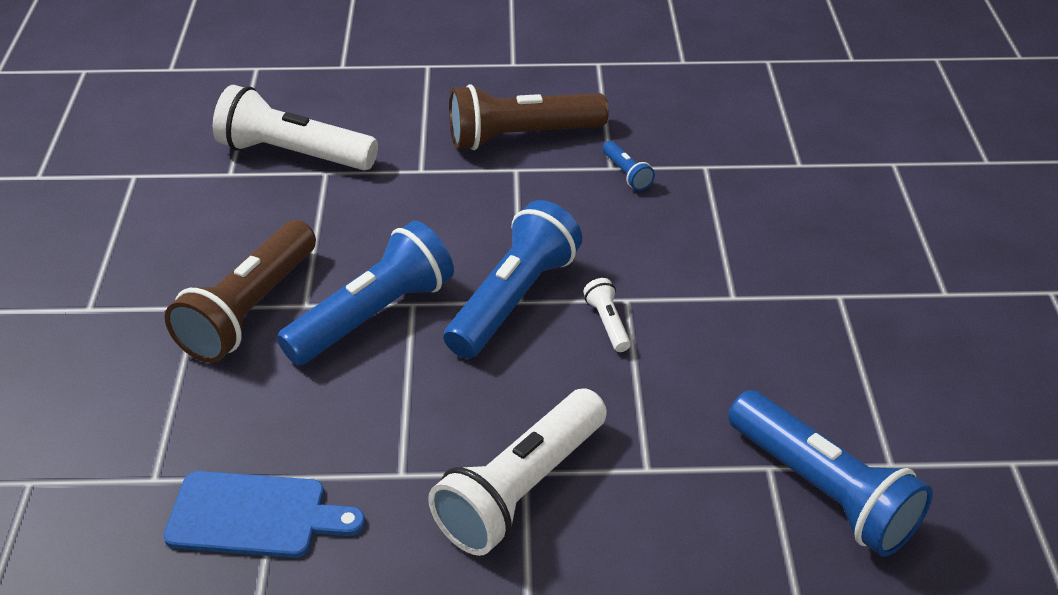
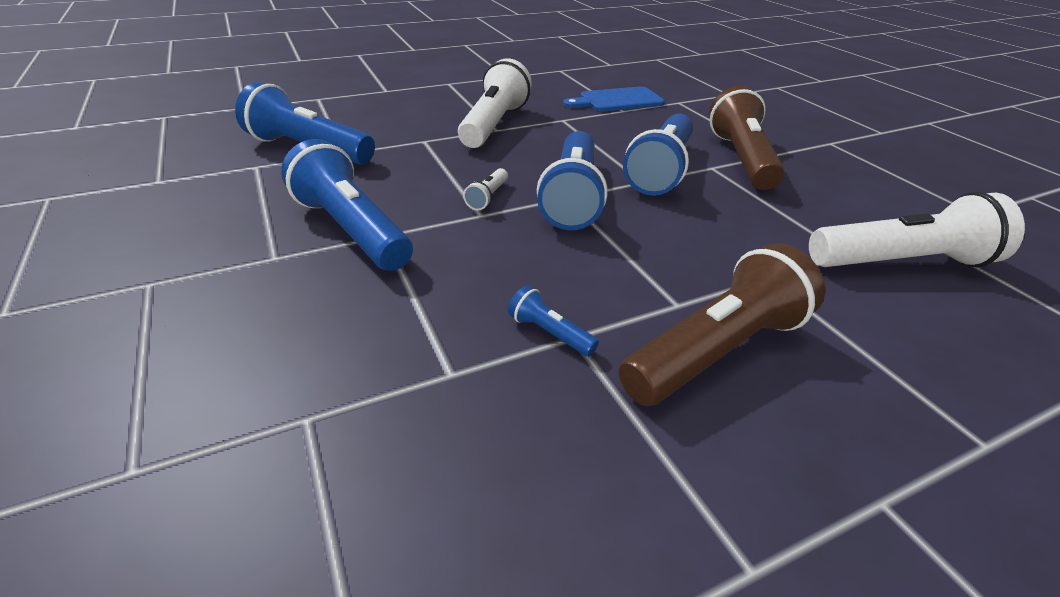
camera: 155 degrees right, 5 degrees down
(608, 323) = (488, 197): white flashlight -> white flashlight turned 60 degrees clockwise
(765, 312) = (352, 230): none -> blue flashlight

